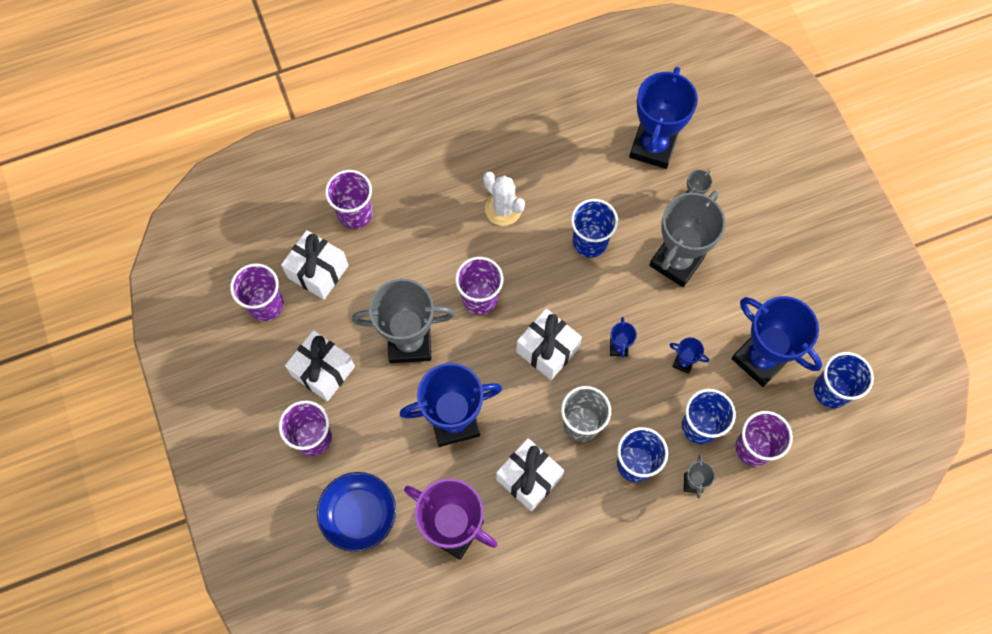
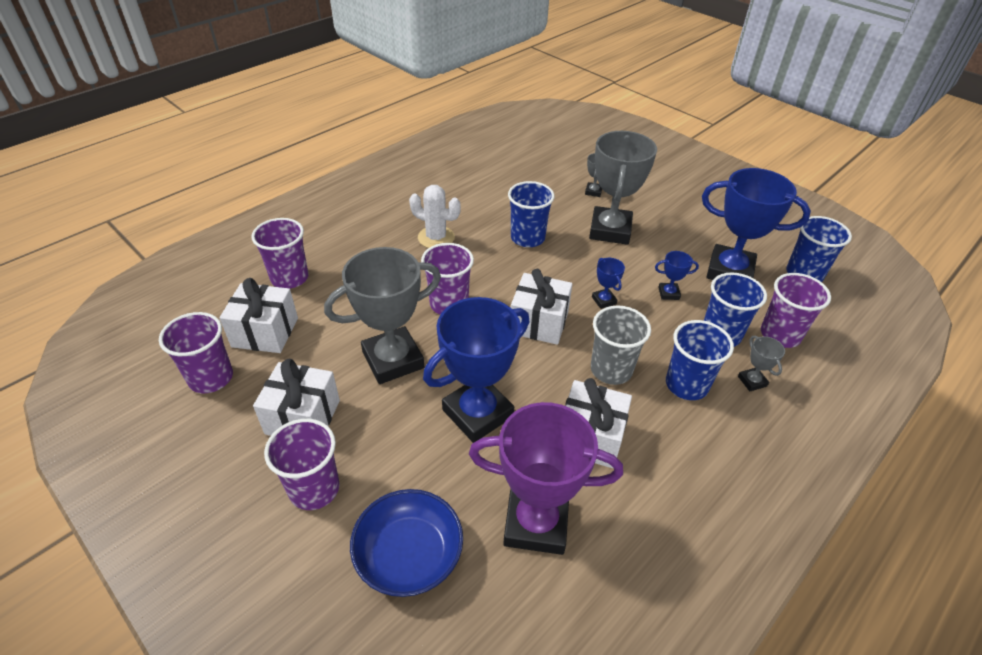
camera: 25 degrees left, 25 degrees down
(653, 147) = (540, 171): blue trophy -> none

